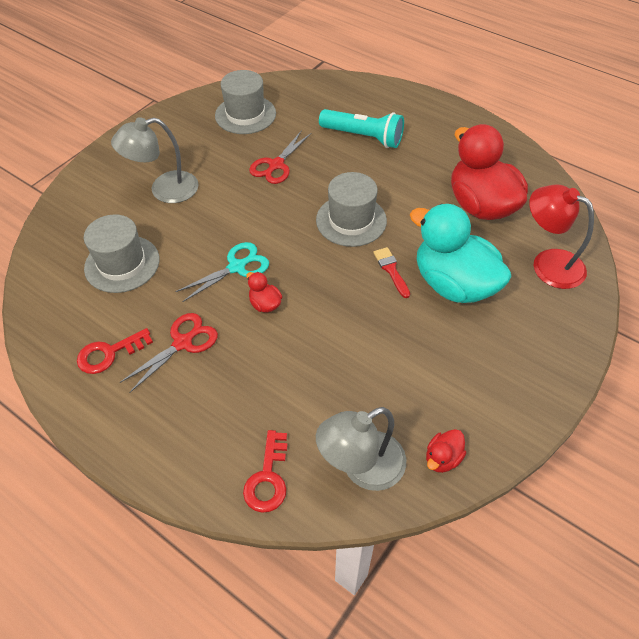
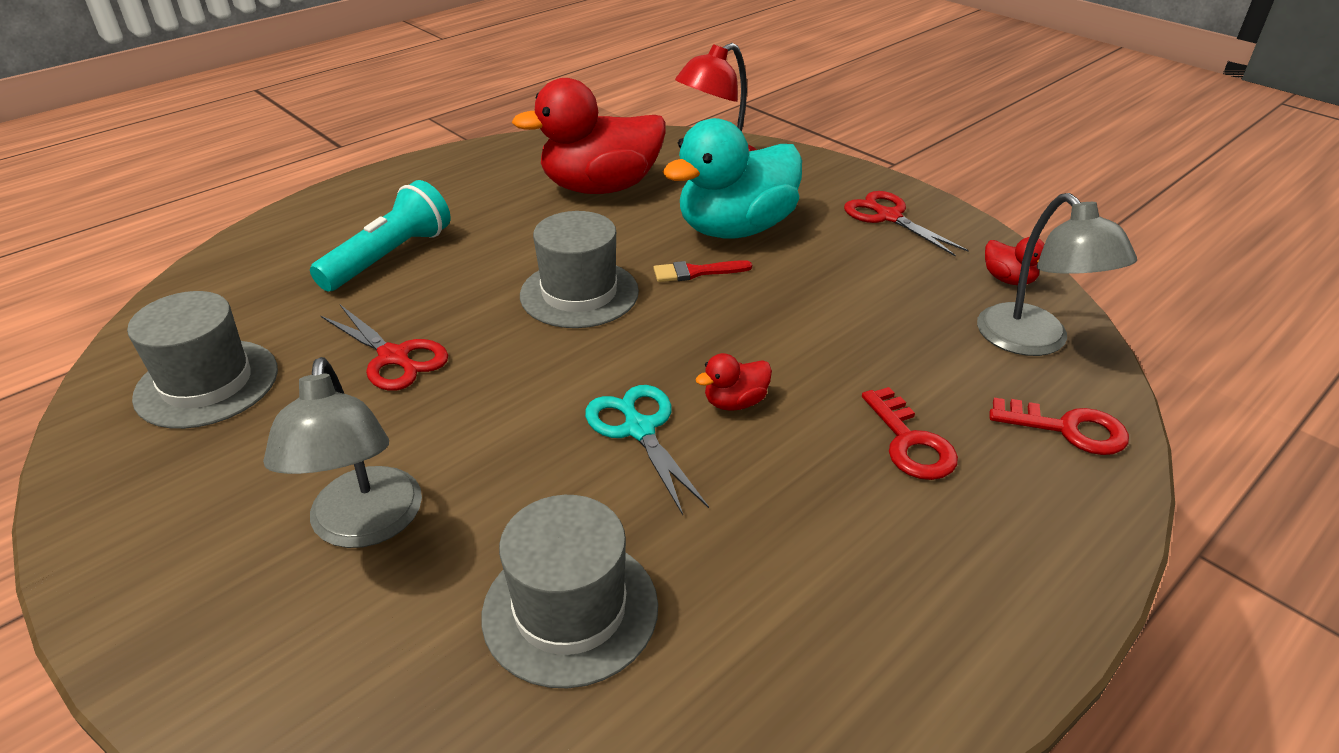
camera: 80 degrees left, 15 degrees down
(109, 353) = (824, 634): red key -> red key (910, 442)
(183, 342) = (807, 514): red scissors -> red scissors (888, 217)

